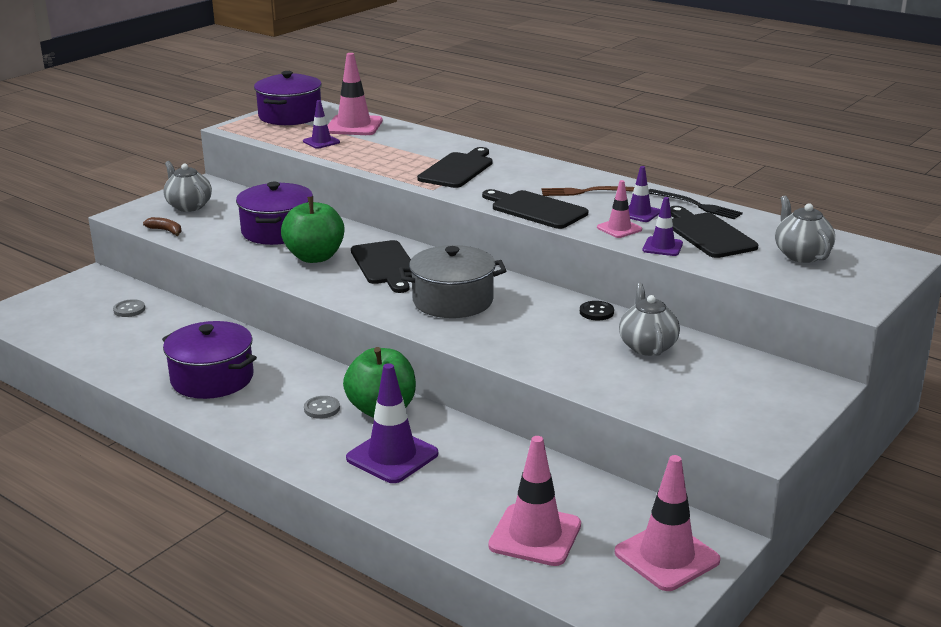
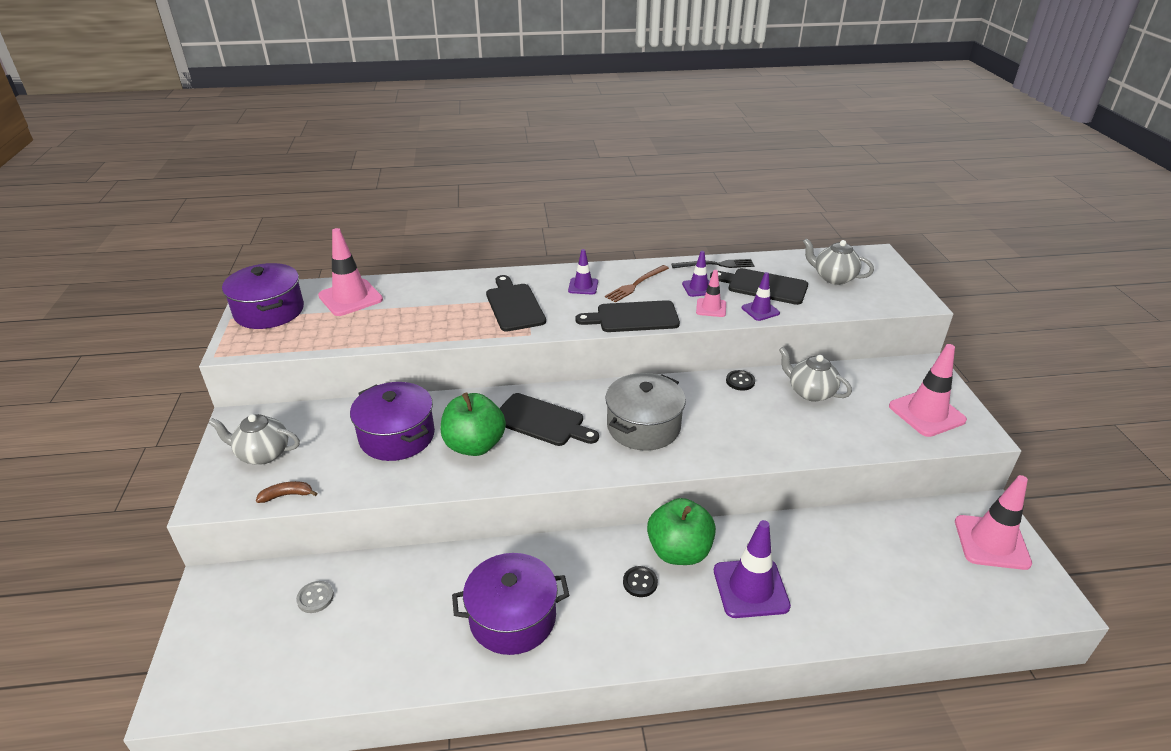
camera: 45 degrees left, 10 degrees up
(321, 142) = (351, 328): purple traffic cone -> purple traffic cone (583, 286)
(322, 408) = (640, 582): grey button -> black button
(535, 535) = (920, 584): pink traffic cone -> pink traffic cone (926, 413)

